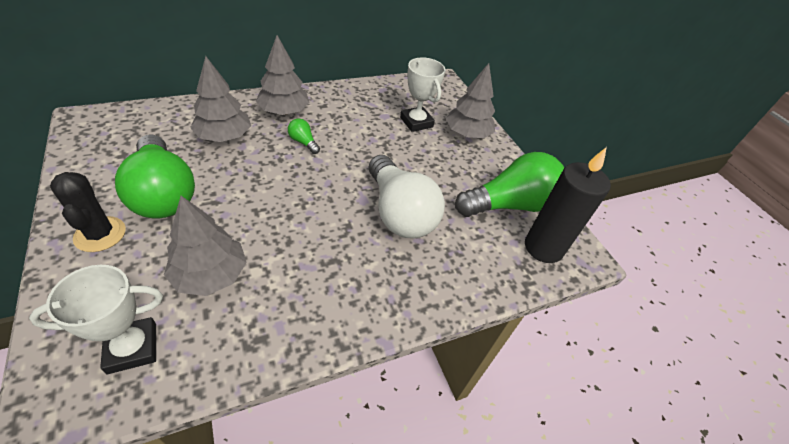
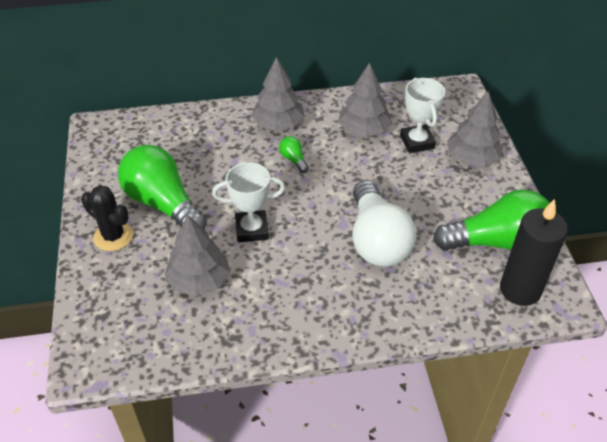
camera: 20 degrees right, 0 degrees up
(100, 234) = (113, 236): black cactus -> black cactus turned 45 degrees counterclockwise
(132, 348) = (138, 330): white trophy -> white trophy (252, 229)
(163, 193) = (163, 204): green light bulb -> green light bulb turned 150 degrees clockwise
(224, 136) = (218, 149): grey tree -> grey tree (363, 130)

